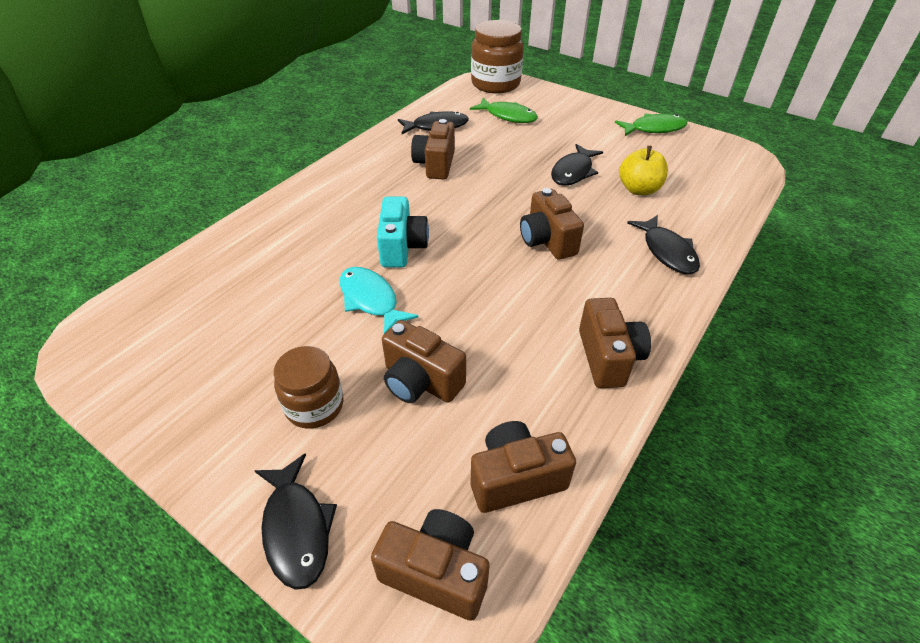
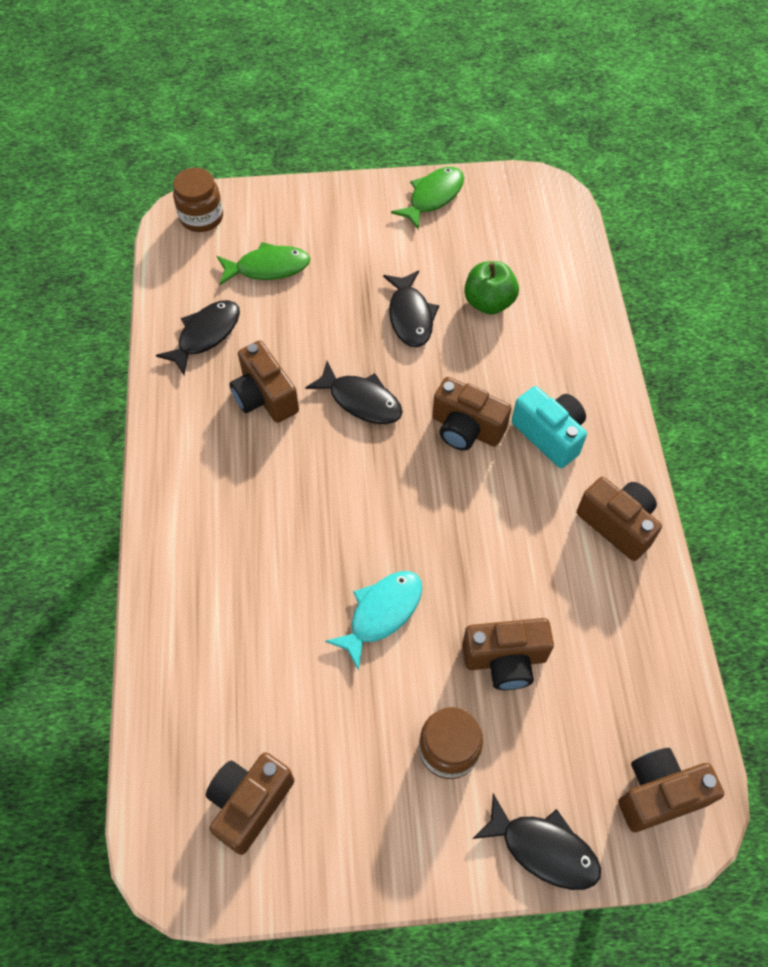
camera: 40 degrees left, 15 degrees up
(370, 300) = (381, 613): turquoise fish -> turquoise fish turned 120 degrees clockwise
(402, 247) = (346, 532): turquoise camera -> turquoise camera (549, 435)
(495, 84) = (201, 217): brown jar -> brown jar, size x0.63
(516, 478) = (645, 683): brown camera -> brown camera (250, 803)
(639, 189) = (489, 302): yellow apple -> green apple
(667, 251) = (572, 371): black fish -> black fish (361, 400)

